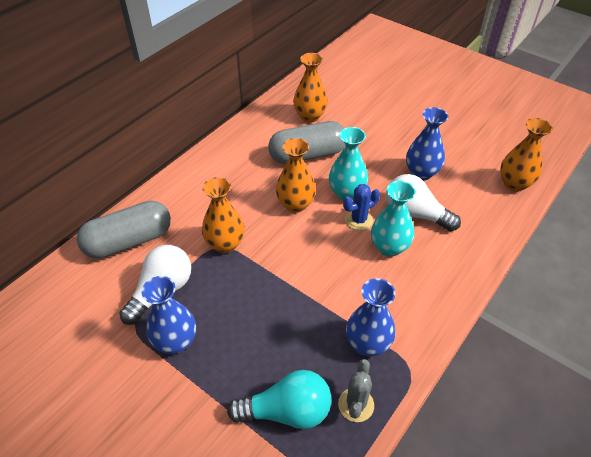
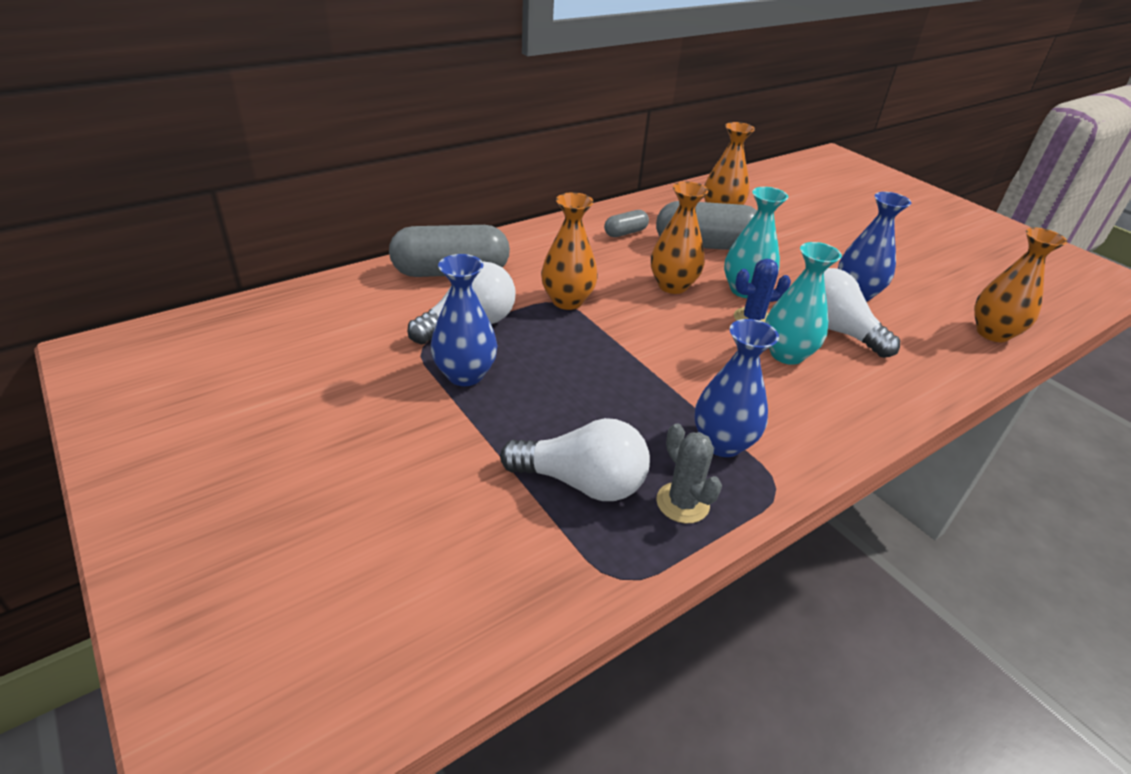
camera: 15 degrees right, 10 degrees down
(246, 158) = (625, 233): none -> grey capsule
(287, 411) = (582, 482): turquoise light bulb -> white light bulb
(356, 405) = (682, 503): grey cactus -> grey cactus turned 60 degrees counterclockwise

